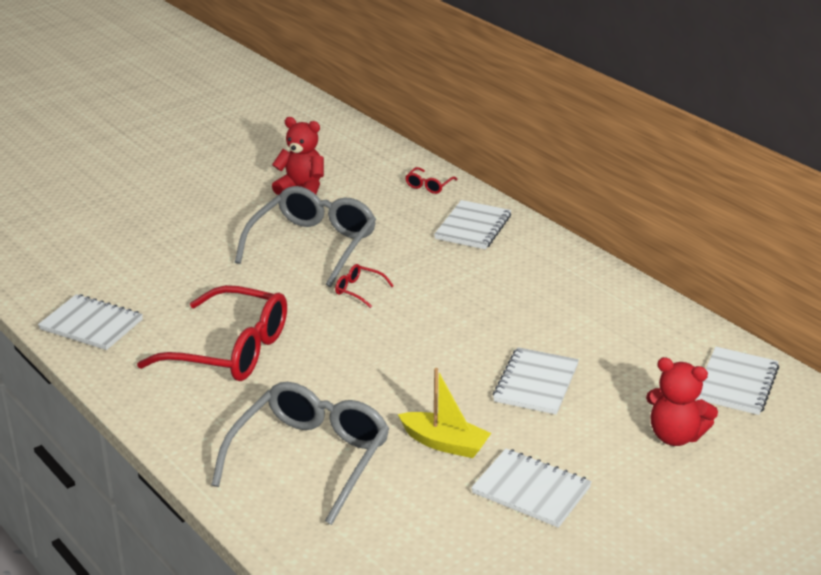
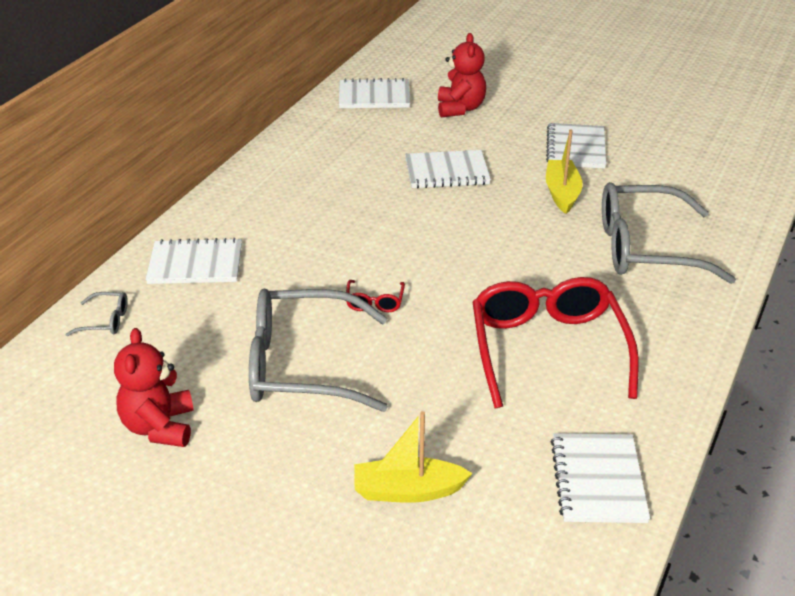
camera: 115 degrees left, 5 degrees up
(161, 255) = (408, 491): none -> yellow boat
(429, 186) = (105, 321): red glasses -> grey glasses

